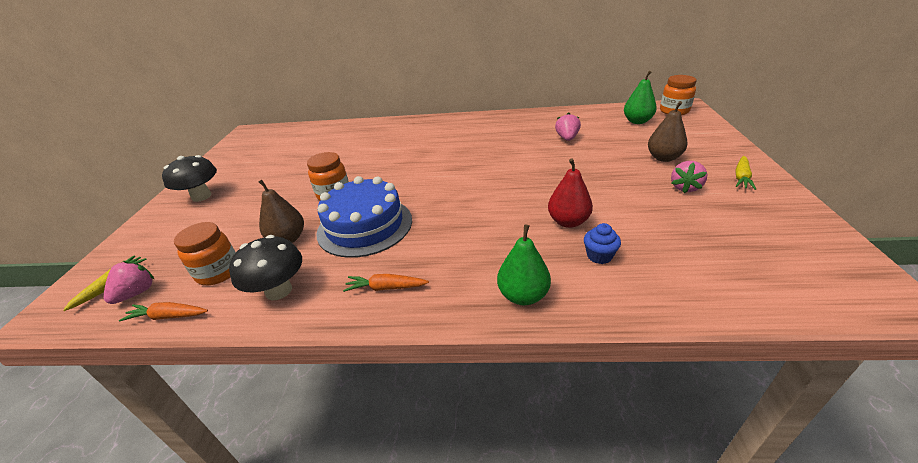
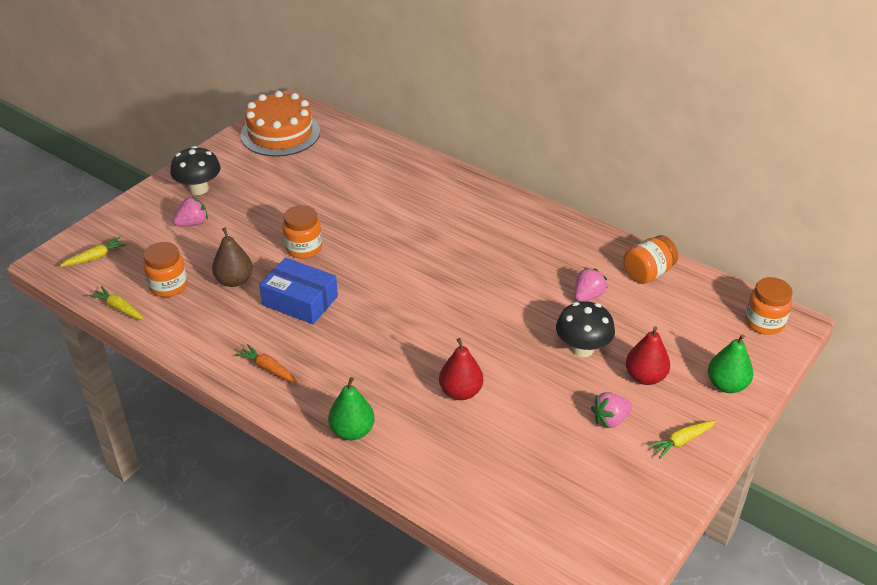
camera: 30 degrees right, 5 degrees up
(136, 293) = (108, 274): pink strawberry -> pink strawberry (192, 223)
(168, 316) = (119, 308): orange carrot -> yellow carrot
(251, 145) = (280, 133): none -> orange cake
(279, 290) = (197, 328): black mushroom -> black mushroom (582, 349)
(365, 226) = (300, 300): blue cake -> blue box
(582, 117) = (647, 273): none -> orange jar
(599, 256) = (444, 435): blue cupcake -> none
(637, 121) = (697, 314): green pear -> green pear (726, 385)
(663, 158) = (645, 377): brown pear -> red pear

